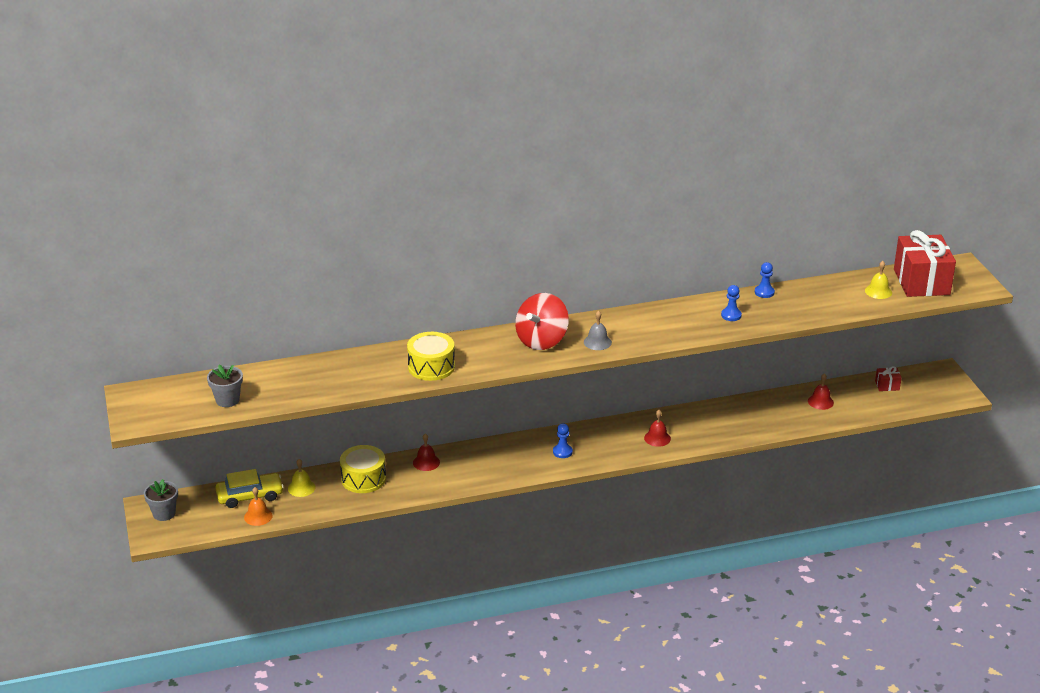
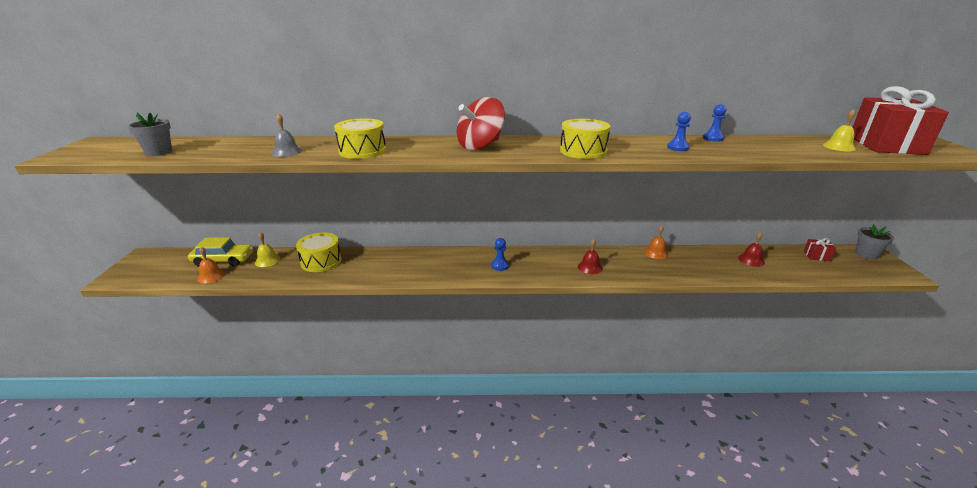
camera: 15 degrees right, 5 degrees down
(164, 513) = (147, 262): grey flower pot -> grey flower pot (866, 254)
(426, 462) = (380, 257): red bell -> none
(597, 342) = (533, 151): grey bell -> grey bell (287, 152)
(644, 335) = (583, 151): none -> yellow drum
(723, 408) = (656, 253): none -> orange bell

